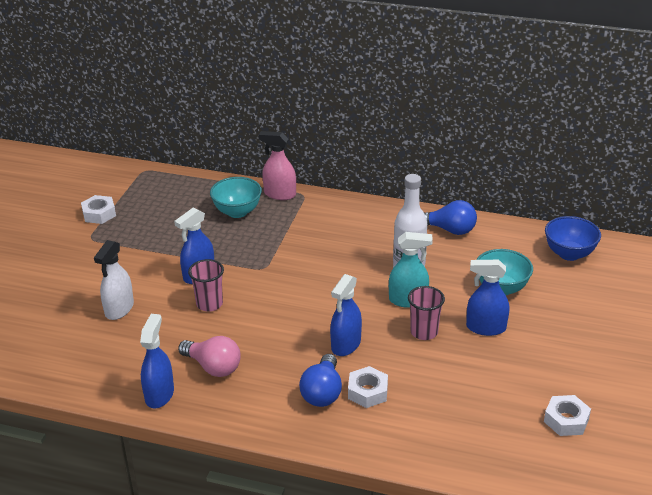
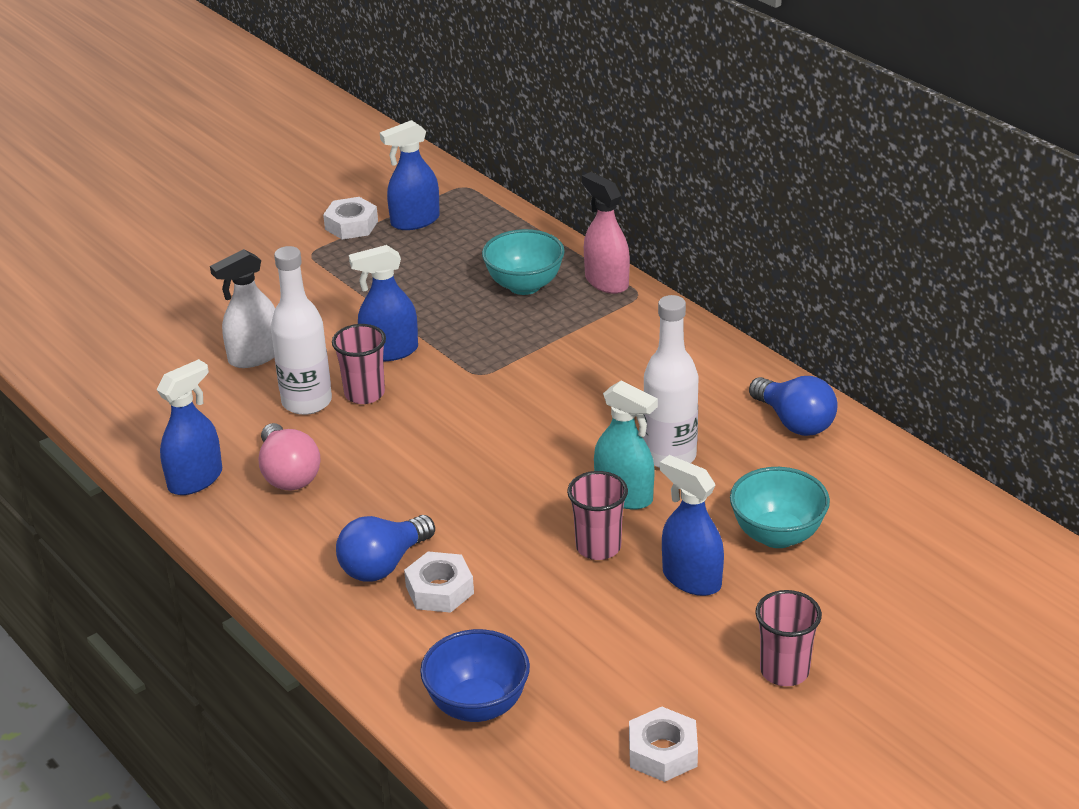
camera: 35 degrees right, 0 degrees up
(180, 322) = (307, 402): none -> white bottle
(346, 345) = (477, 518): blue spray bottle -> blue spray bottle (415, 221)
(569, 254) = (942, 529): blue bowl -> blue bowl (477, 705)
(576, 353) = (784, 671): none -> pink cup

